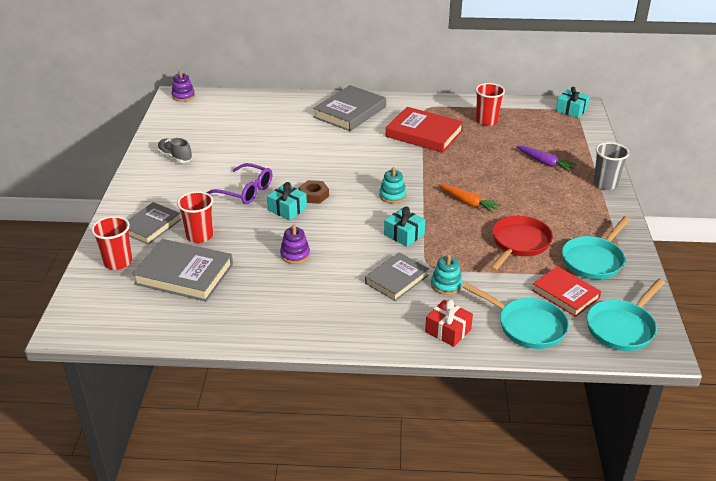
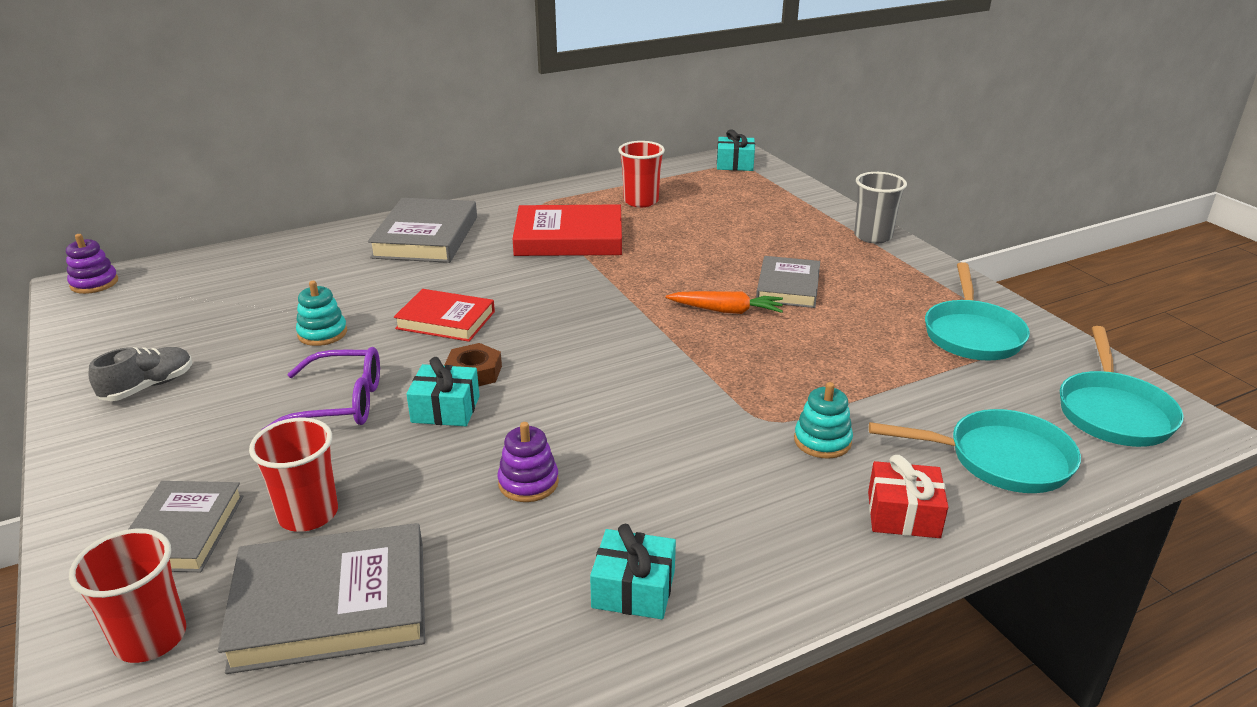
camera: 30 degrees left, 5 degrees down
(175, 157) = (148, 387): grey shoe -> grey shoe turned 120 degrees clockwise
(392, 196) = (605, 334): turquoise stacking toy -> turquoise stacking toy (322, 333)
(396, 279) = (740, 461): grey book -> grey book (788, 287)
(404, 234) = (680, 386): turquoise gift -> turquoise gift (633, 589)
(519, 244) = (855, 344): red pan -> none
(545, 163) = (771, 231): purple carrot -> none
(565, 294) = (993, 393): red book -> red book (446, 320)

